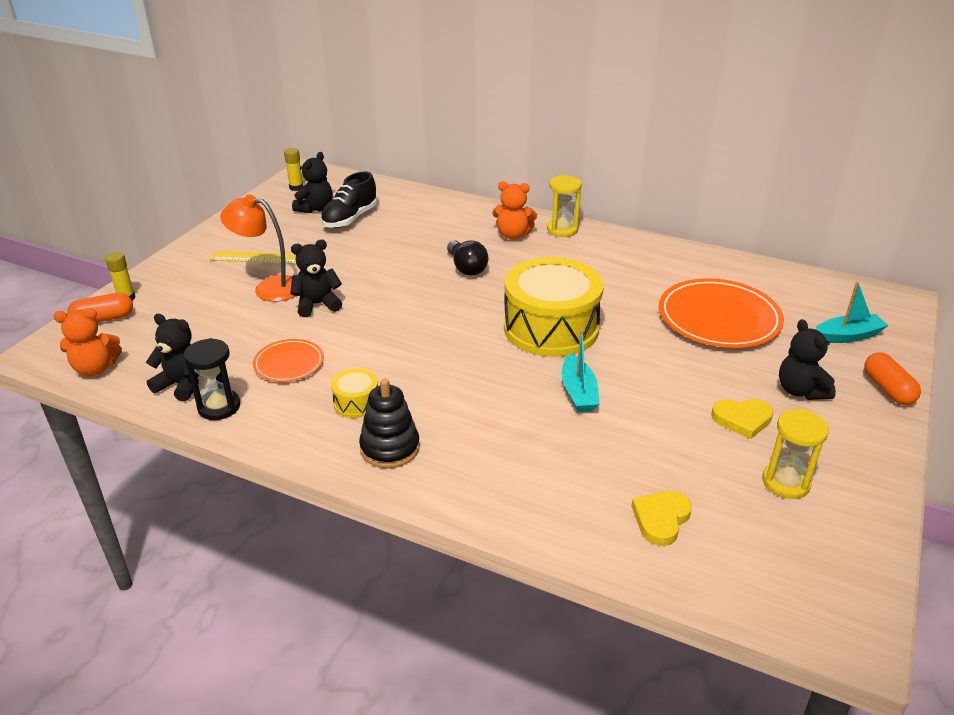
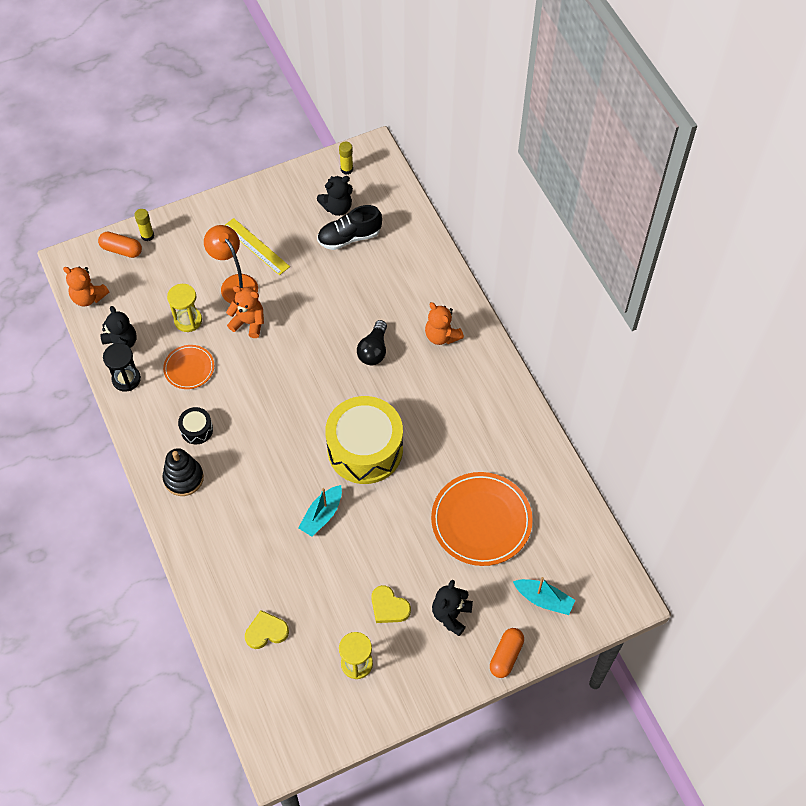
camera: 40 degrees right, 25 degrees up
(317, 304) = (249, 323): black teddy bear -> orange teddy bear
(356, 403) = (197, 430): yellow drum -> black drum
(562, 229) = (483, 354): yellow hourglass -> yellow hourglass (188, 320)

